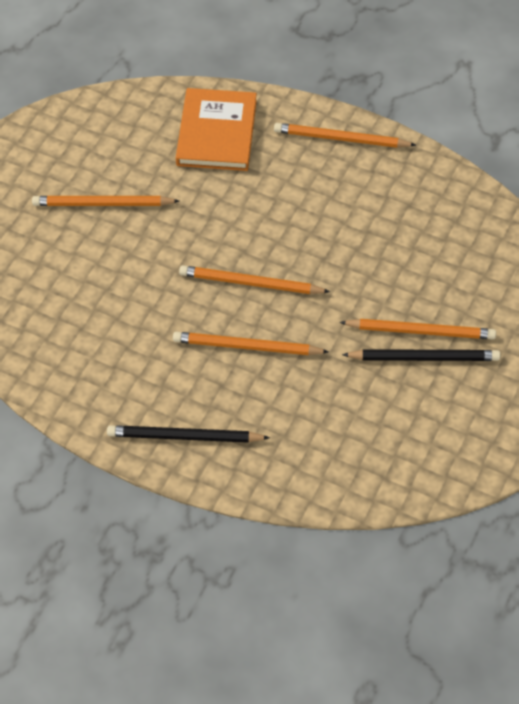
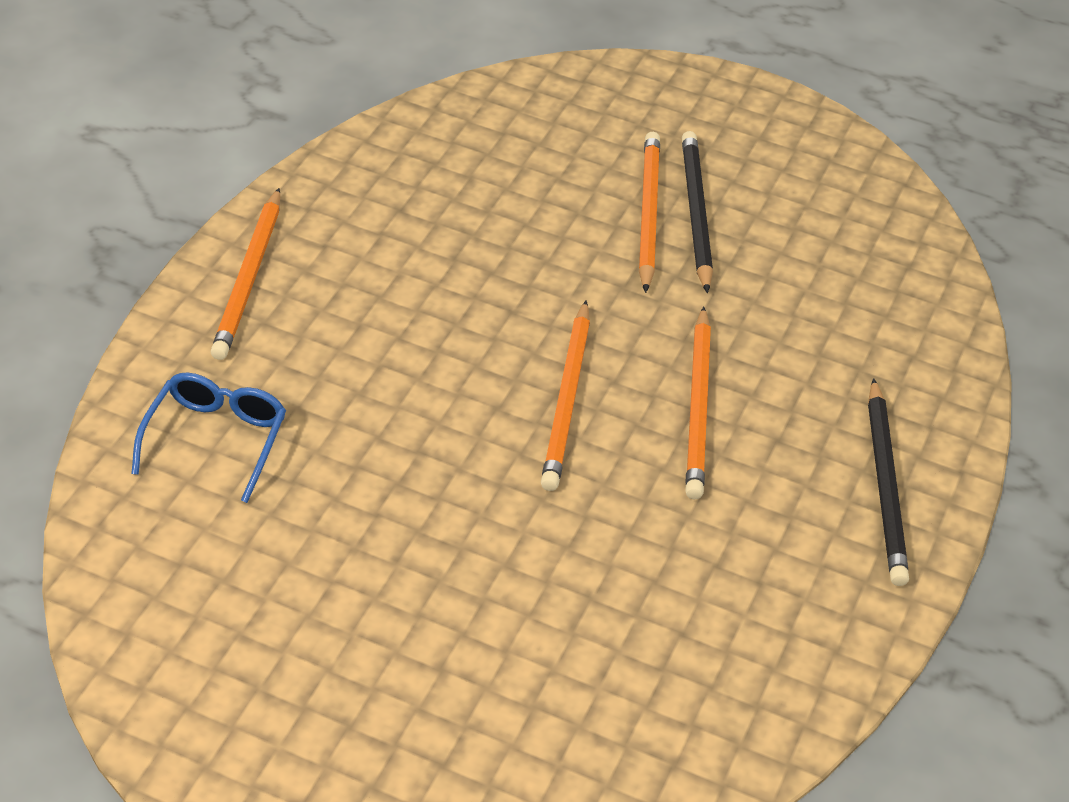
camera: 95 degrees left, 10 degrees down
(102, 204) = (384, 608): orange pencil -> none
(217, 133) = (216, 439): orange book -> blue glasses

